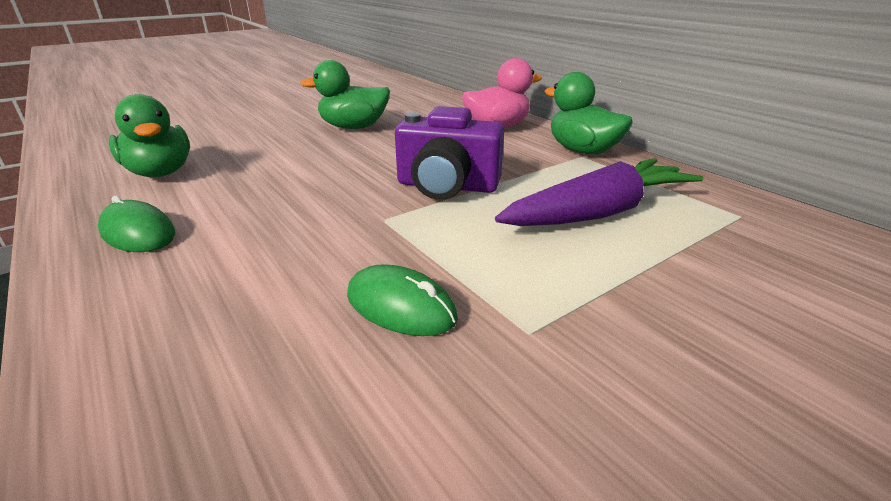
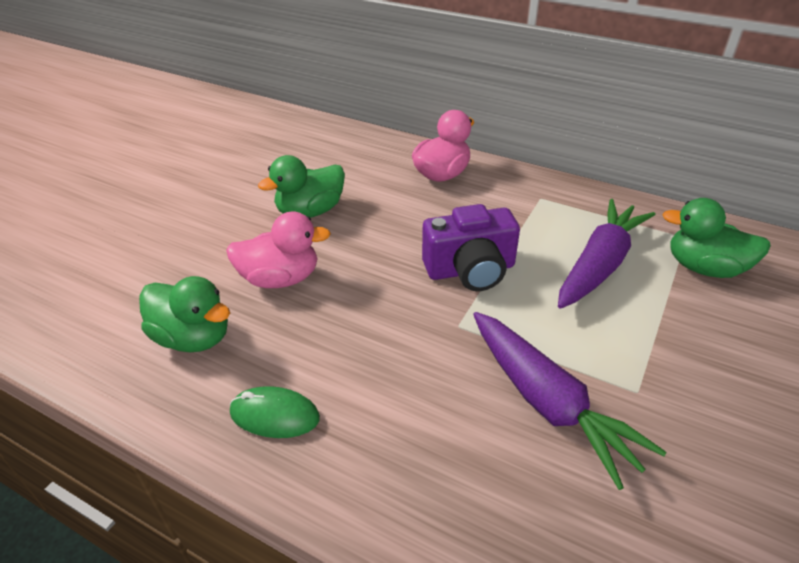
camera: 25 degrees left, 10 degrees up
(274, 156) = (280, 279): none -> pink duck
(401, 306) = (548, 403): green mouse -> purple carrot
(582, 151) = (536, 190): green duck -> green duck (704, 268)

